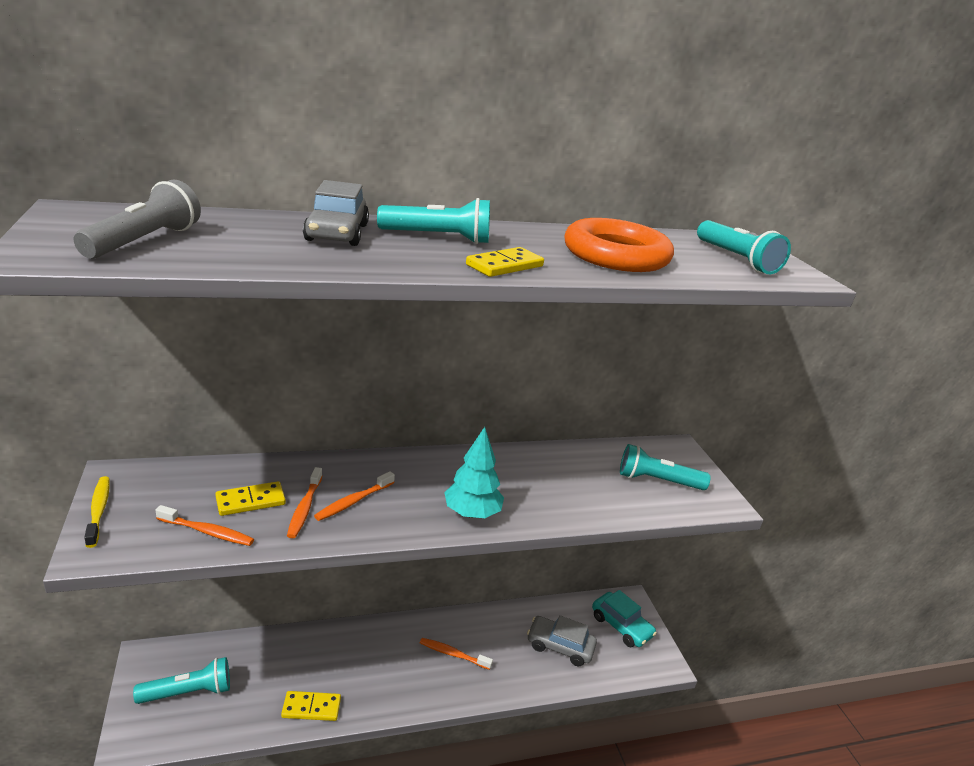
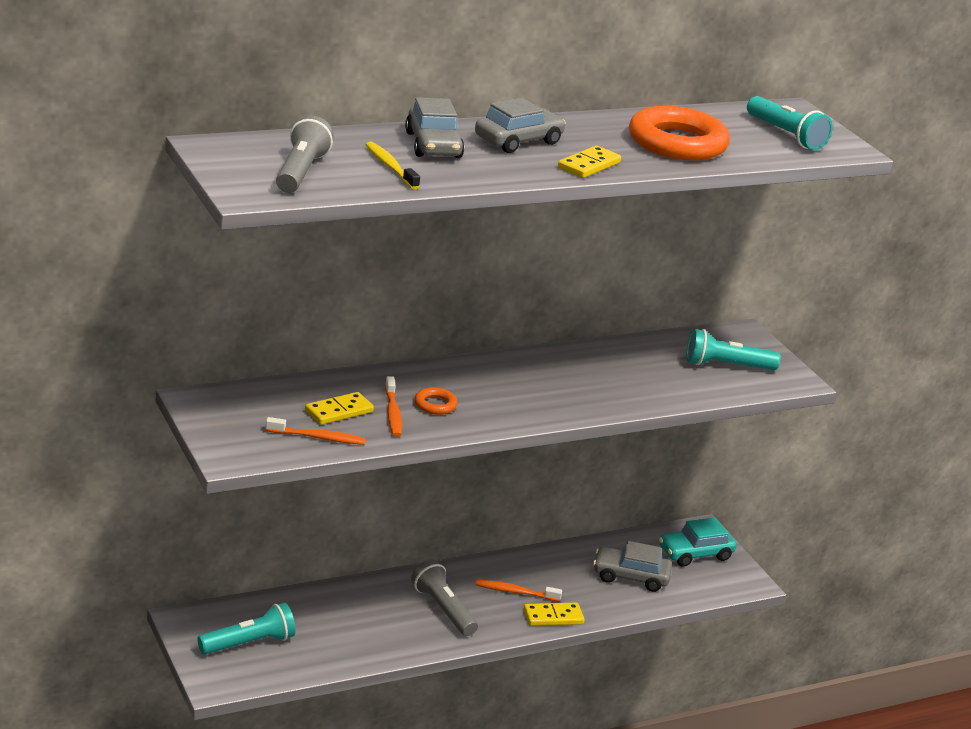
camera: 10 degrees left, 0 degrees up
(99, 510) = (207, 428): yellow toothbrush -> yellow toothbrush (390, 167)
(311, 707) = (384, 645): yellow domino -> yellow domino (553, 617)
(353, 501) = (435, 405): orange toothbrush -> orange ring
(382, 668) = (443, 609): none -> grey flashlight
(438, 238) = (518, 141): turquoise flashlight -> grey car
(472, 513) = (552, 406): turquoise tree -> none
(621, 626) = (695, 553): turquoise car -> turquoise car turned 120 degrees clockwise

